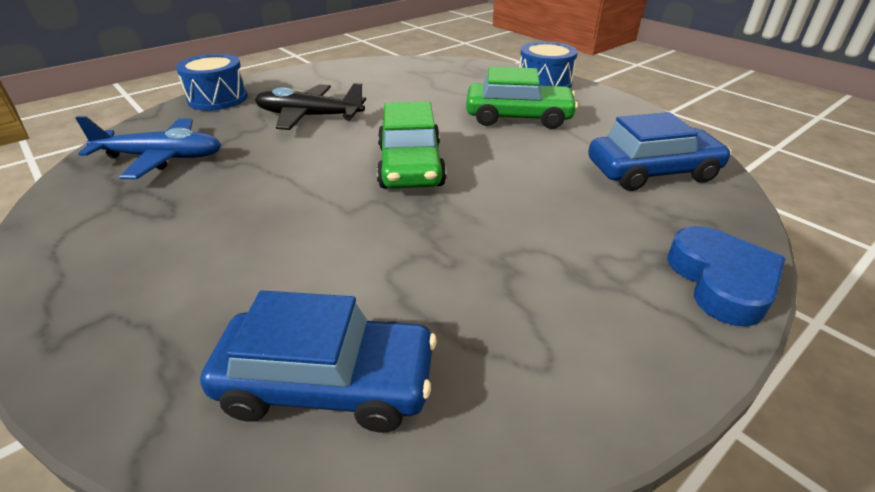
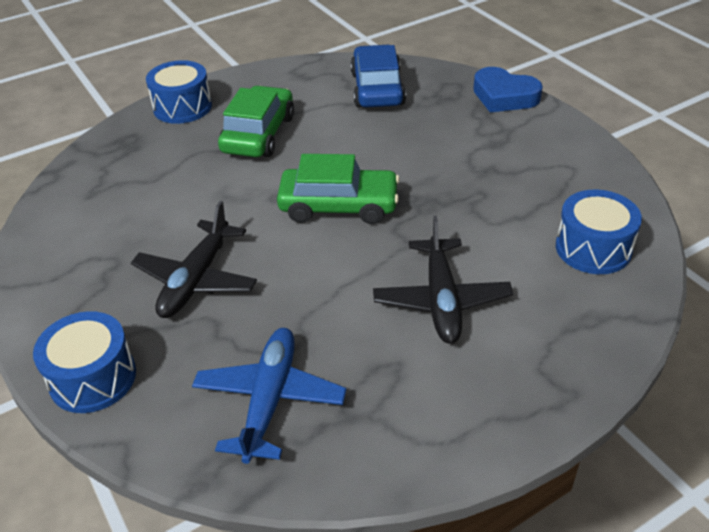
camera: 80 degrees left, 5 degrees up
(250, 237) = (441, 300): none -> black plane
(327, 382) = (593, 248): blue car -> blue drum
(721, 281) = (504, 96): blue heart -> blue heart turned 150 degrees counterclockwise

